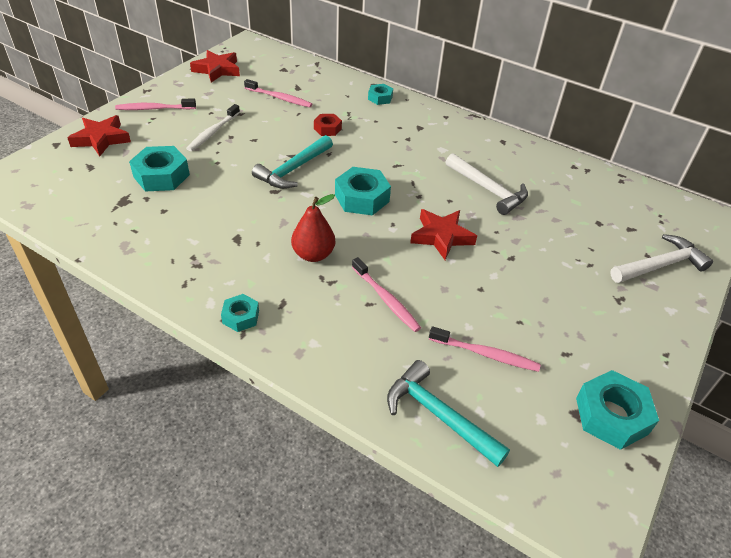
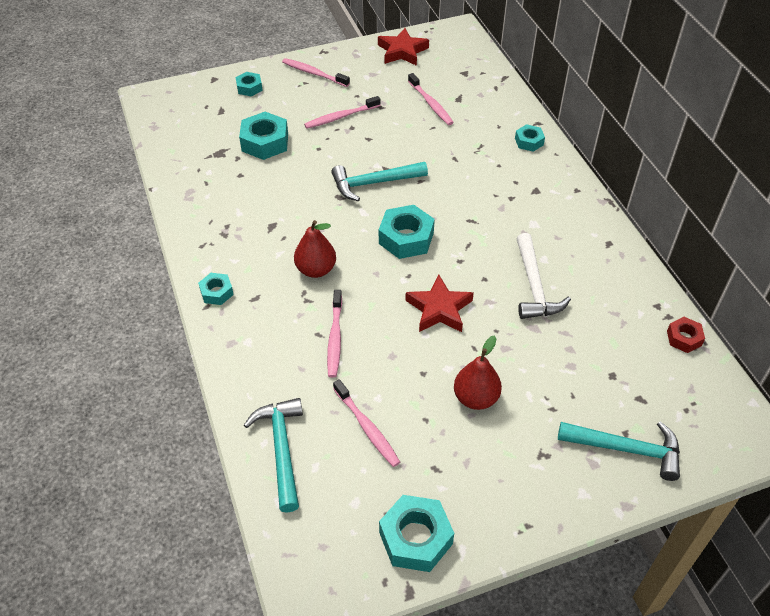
camera: 40 degrees right, 5 degrees up
(101, 139) = (249, 88): red star -> turquoise nut
(213, 132) = (340, 117): white toothbrush -> pink toothbrush
(327, 129) = (444, 155): red nut -> red nut (684, 338)
(535, 286) = (476, 398): none -> red pear
(660, 265) = (626, 449): white hammer -> turquoise hammer

